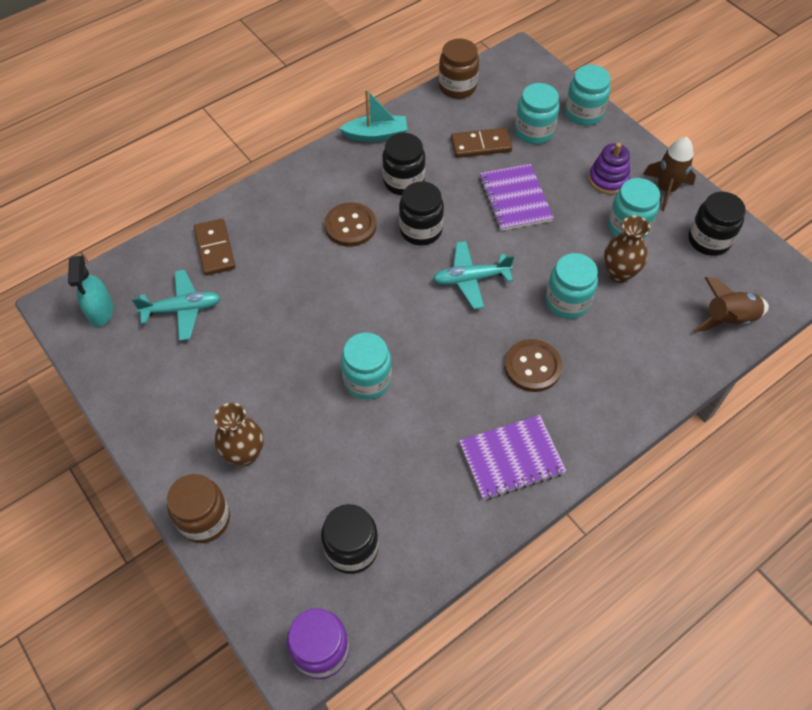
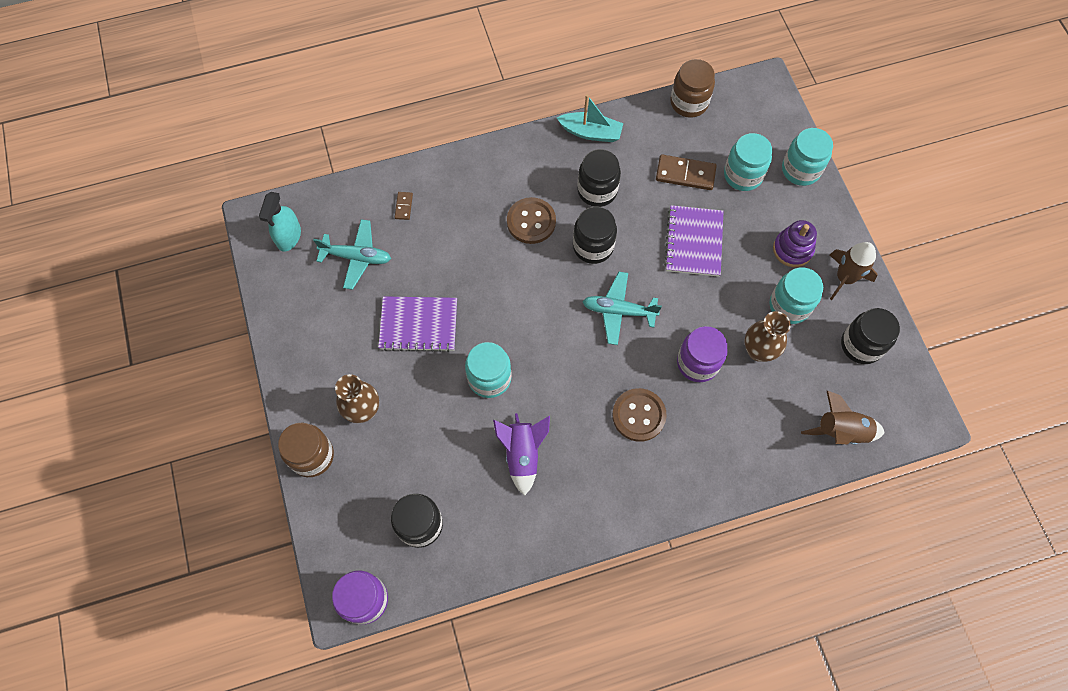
camera: 20 degrees right, 10 degrees up
(214, 249) = (403, 206): brown domino -> brown domino, size x0.51
(432, 442) = (522, 454): none -> purple rocket
(511, 458) = (584, 494): purple notebook -> purple notebook (418, 325)
(567, 301) = (697, 363): turquoise jar -> purple jar

